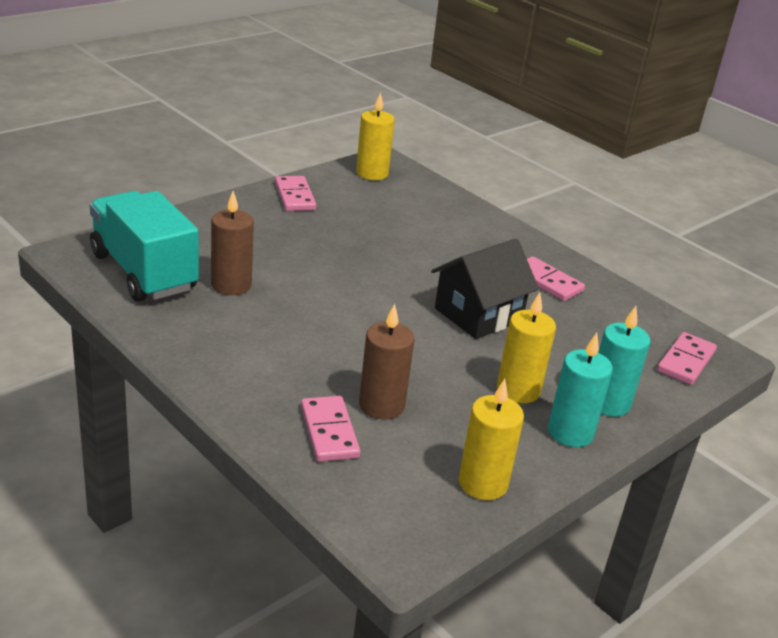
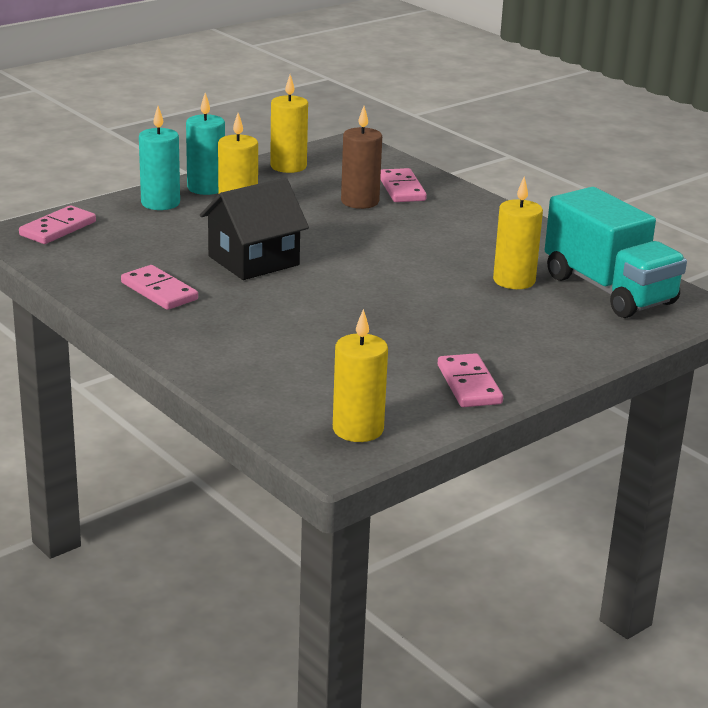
camera: 175 degrees left, 5 degrees down
(231, 285) = (514, 280): brown candle -> yellow candle

